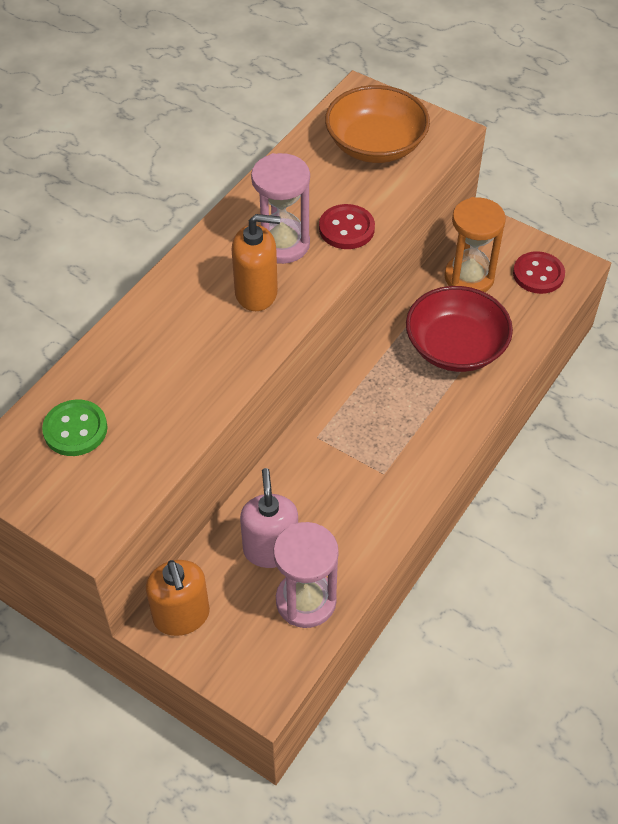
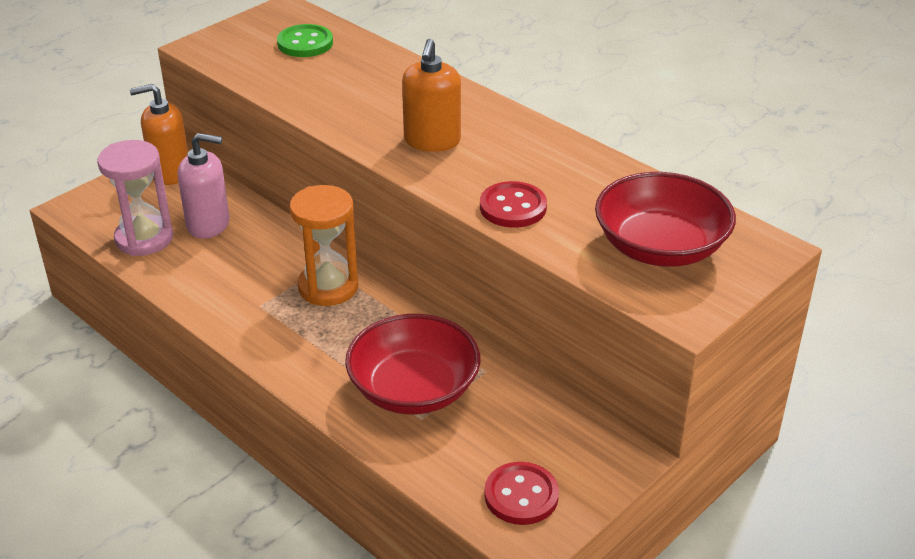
camera: 100 degrees right, 15 degrees down
(282, 244) = (499, 162): pink hourglass -> none
(375, 145) = (660, 247): orange bowl -> red bowl
(469, 277) = (528, 423): orange hourglass -> orange hourglass (328, 287)

